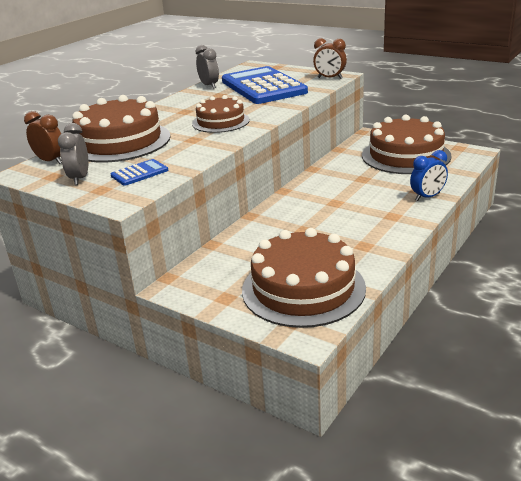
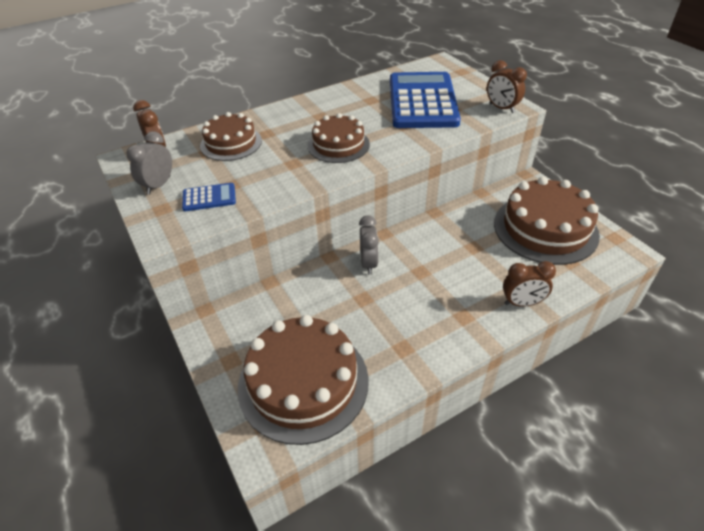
camera: 25 degrees right, 15 degrees up
(120, 142) = (231, 143): brown cake -> brown cake, size x0.60
(209, 85) = (373, 82): grey clock -> grey clock (368, 263)
(427, 197) = (522, 303): blue clock -> brown clock

